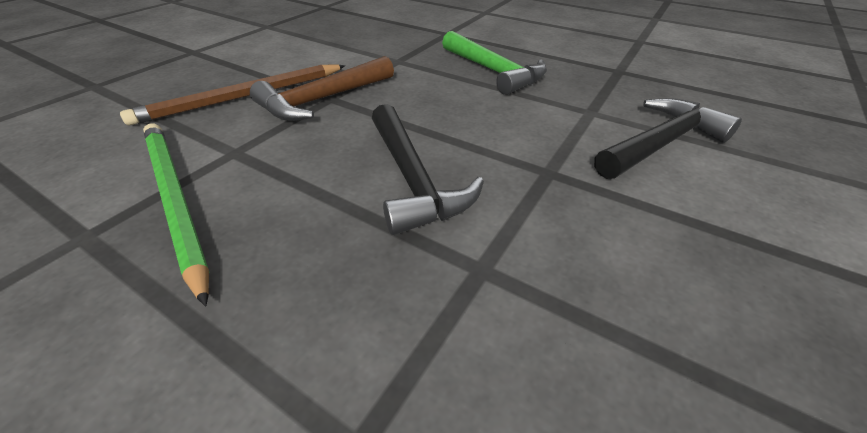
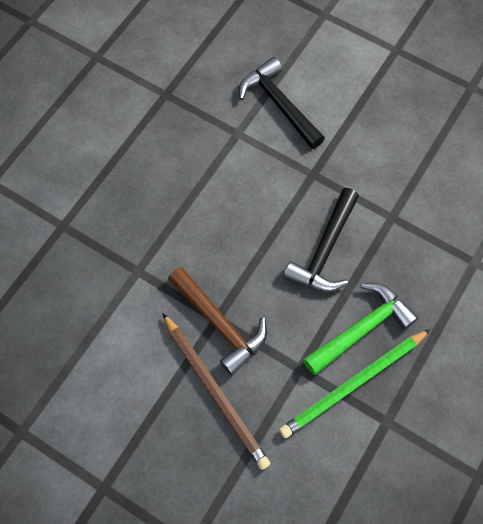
camera: 90 degrees left, 25 degrees up
(412, 179) = (324, 250): black hammer -> black hammer turned 135 degrees clockwise
(493, 71) = (165, 190): green hammer -> green hammer (361, 329)

